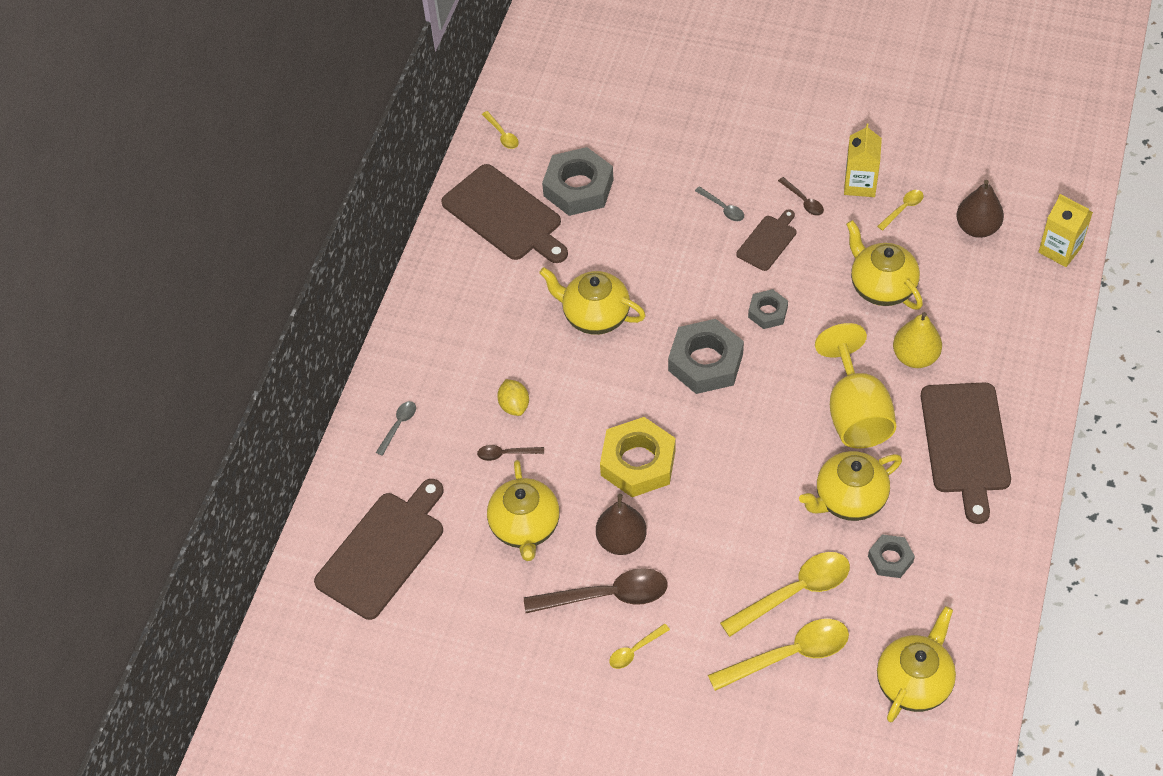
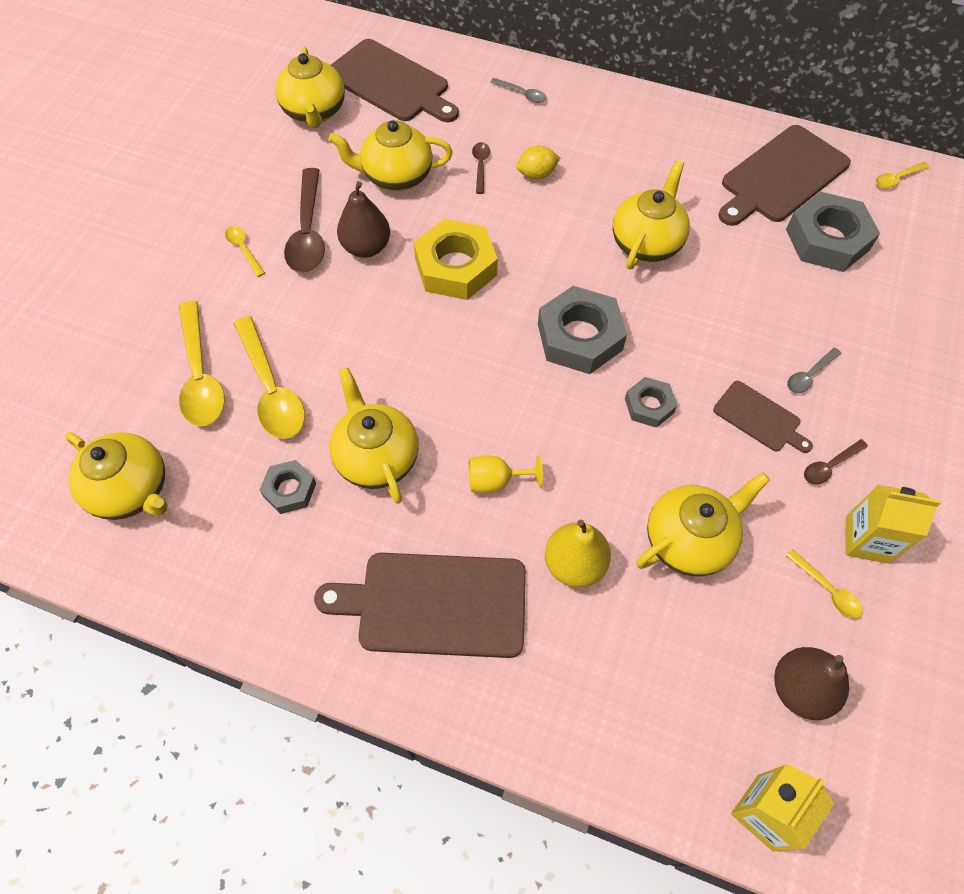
camera: 90 degrees right, 5 degrees up
(433, 620) = (314, 113): none -> yellow teapot
(855, 412) = (496, 481): yellow goblet -> yellow goblet, size x0.49

